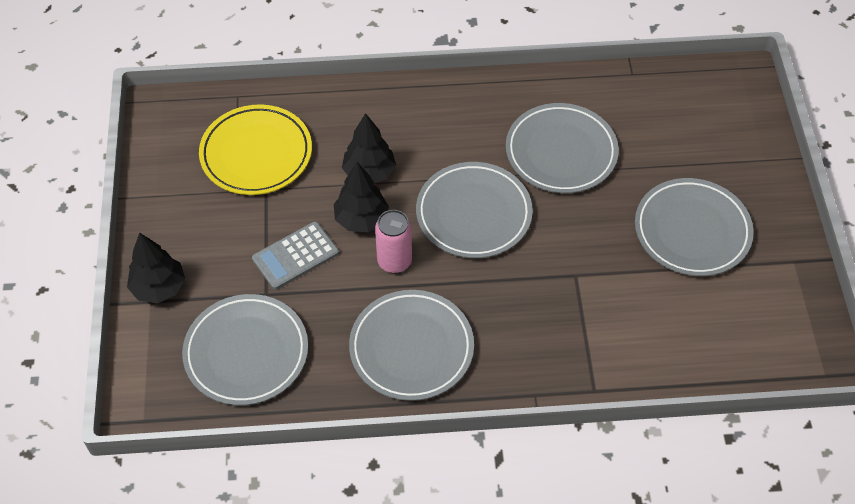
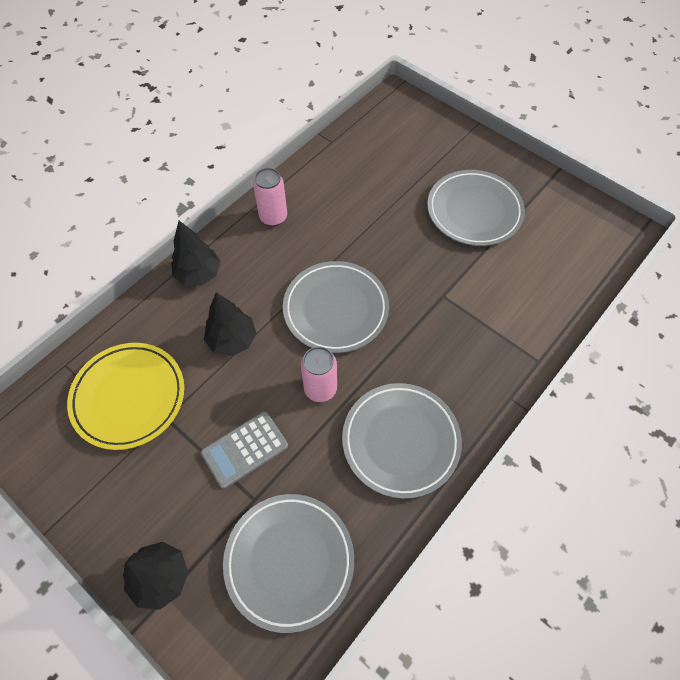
camera: 45 degrees left, 5 degrees up
(295, 256) = (244, 449): grey calculator -> grey calculator turned 45 degrees clockwise
(361, 219) = (263, 379): black tree -> black tree (198, 274)
(506, 102) = (273, 217): none -> pink can
(561, 152) = (344, 223): grey plate -> none

